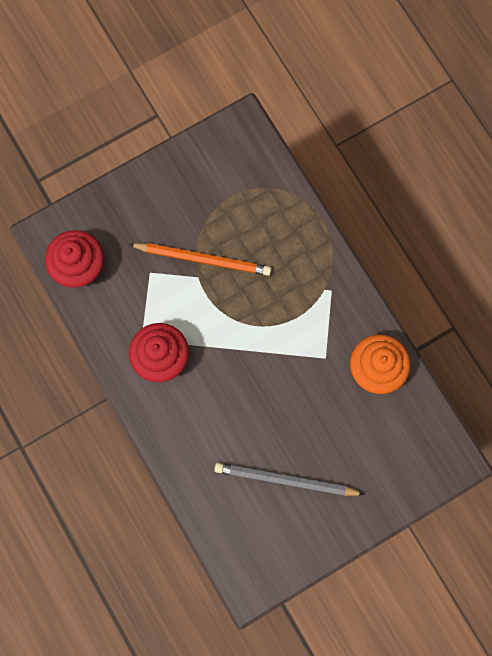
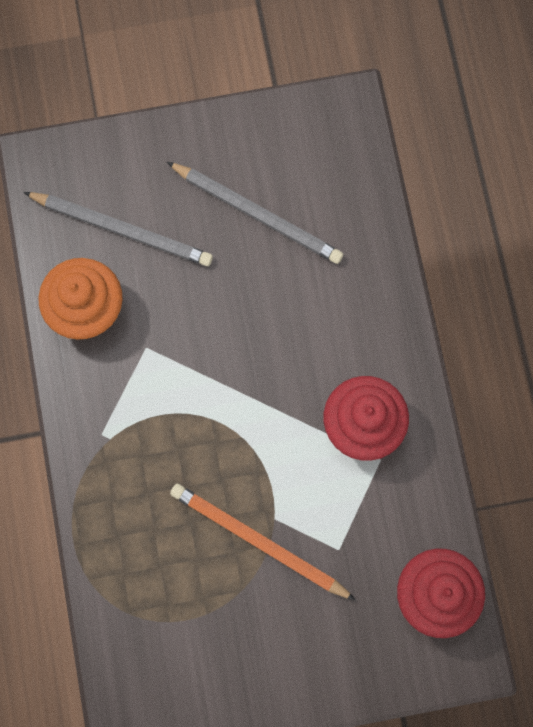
camera: 160 degrees left, 0 degrees up
(375, 434) = (122, 229): none -> grey pencil

